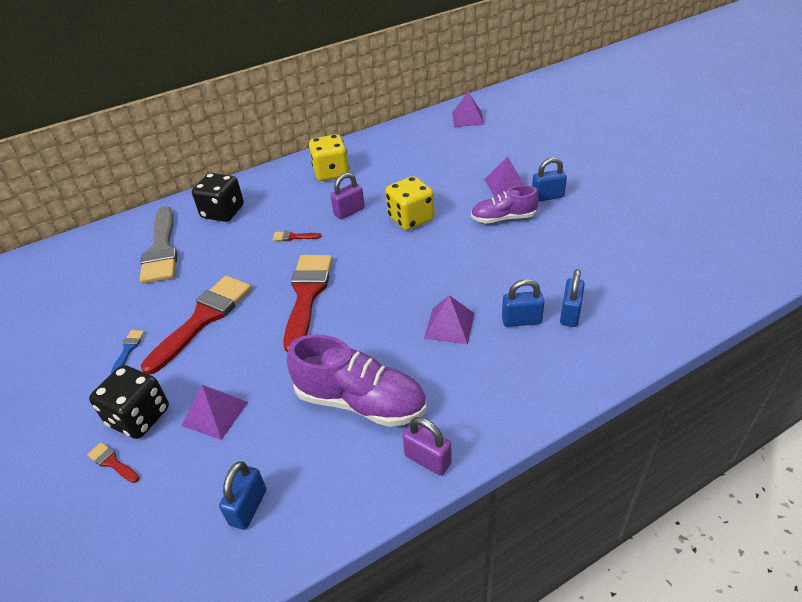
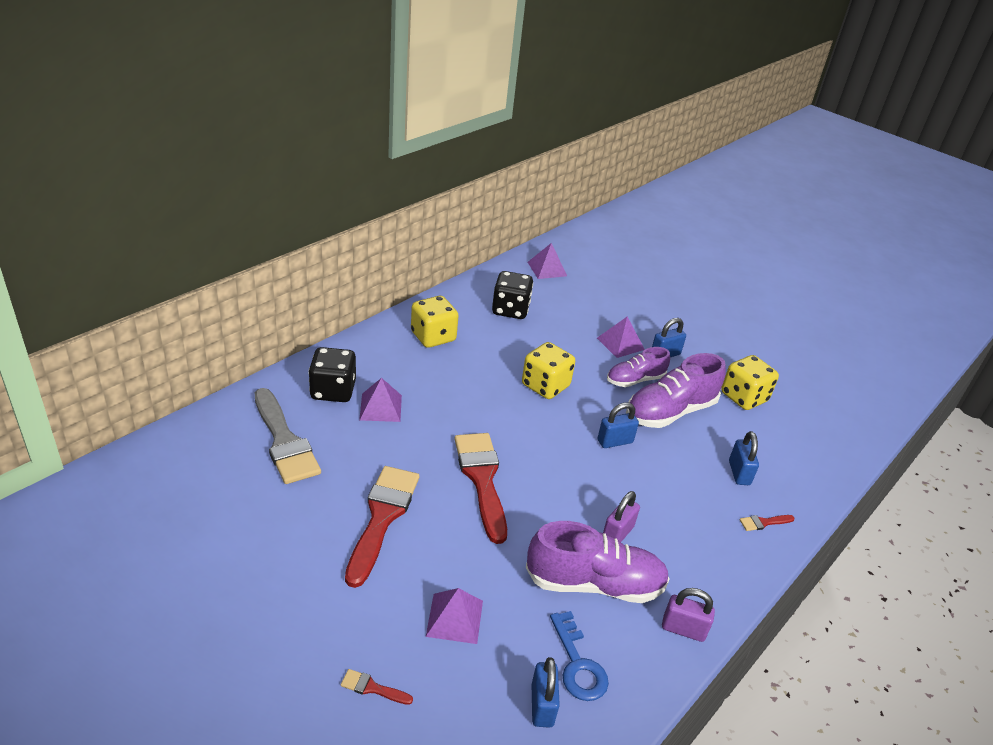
camera: 25 degrees left, 5 degrees down
(128, 349) = (315, 562): blue brush -> none
(139, 417) = (373, 635): black dice -> black dice (510, 310)
(293, 237) = (431, 415): red brush -> red brush (763, 522)
(303, 475) = (578, 664): none -> blue key
(349, 212) = (477, 382): purple padlock -> purple padlock (617, 533)
(449, 325) = (638, 496): purple pyramid -> purple pyramid (380, 407)
(521, 320) = (700, 484): blue padlock -> blue padlock (615, 441)
(524, 250) = (670, 412): none -> purple shoe
(613, 241) = (743, 397): none -> yellow dice

